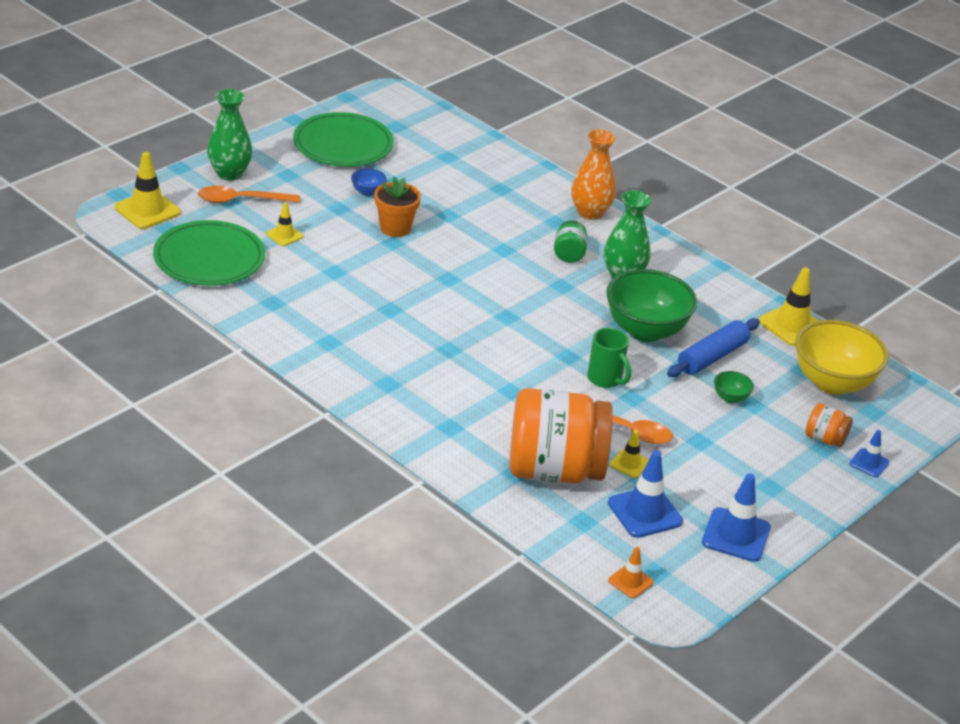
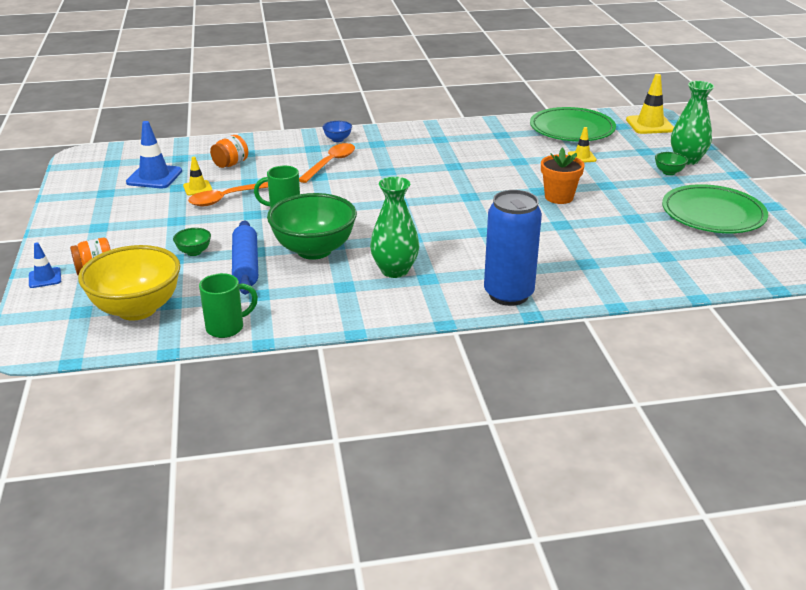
camera: 130 degrees right, 5 degrees down
(241, 200) = (643, 155): orange spoon -> orange spoon (330, 163)
(272, 179) = (668, 172): none -> green bowl
(367, 192) = (623, 202): blue bowl -> blue bowl (337, 139)
(554, 470) = (231, 164): orange jar -> orange jar, size x0.42
(569, 254) = (452, 257): green jar -> none
(590, 213) = (508, 294): orange vase -> blue can
(630, 581) = (118, 154): orange traffic cone -> none
(736, 535) = (88, 196): blue traffic cone -> none
(792, 325) = (227, 328): yellow traffic cone -> green mug

